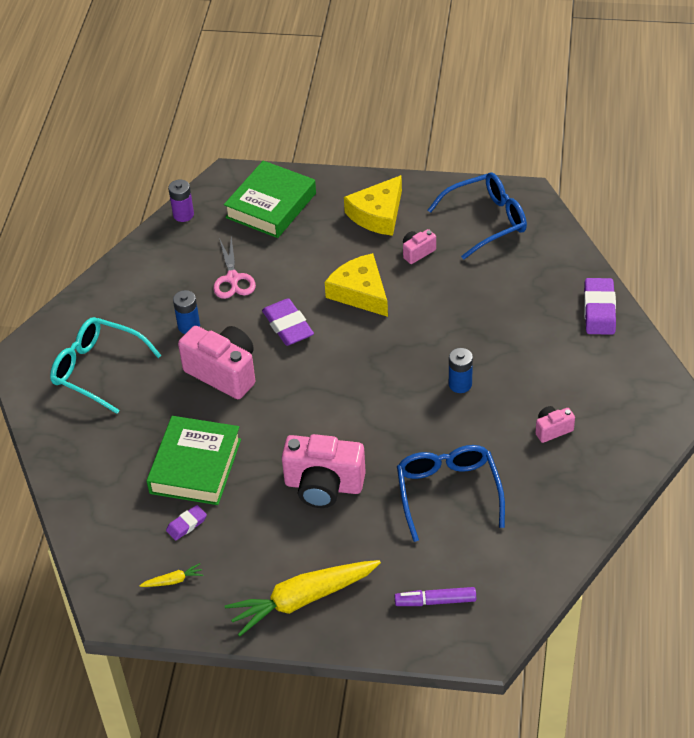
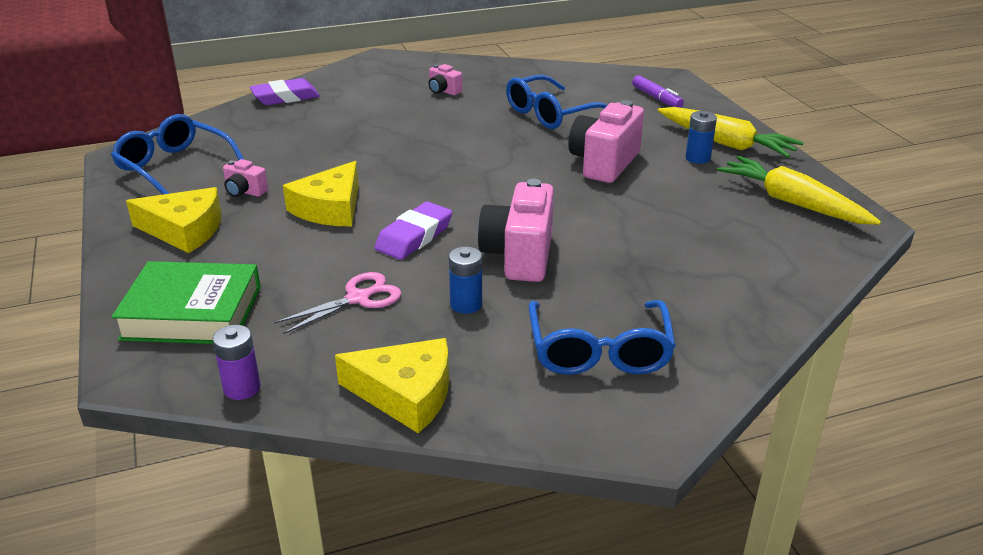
camera: 120 degrees left, 15 degrees down
(97, 369) = (599, 351): turquoise glasses -> blue glasses
(128, 275) = (406, 394): none -> yellow cheese
(173, 581) = (793, 203): yellow carrot -> yellow carrot, size x2.48
(186, 525) = (729, 215): purple eraser -> none
(195, 466) = (659, 232): green book -> none
(323, 486) = (604, 163): pink camera -> pink camera turned 135 degrees counterclockwise
(460, 384) = (424, 133): blue battery -> blue battery (697, 158)

